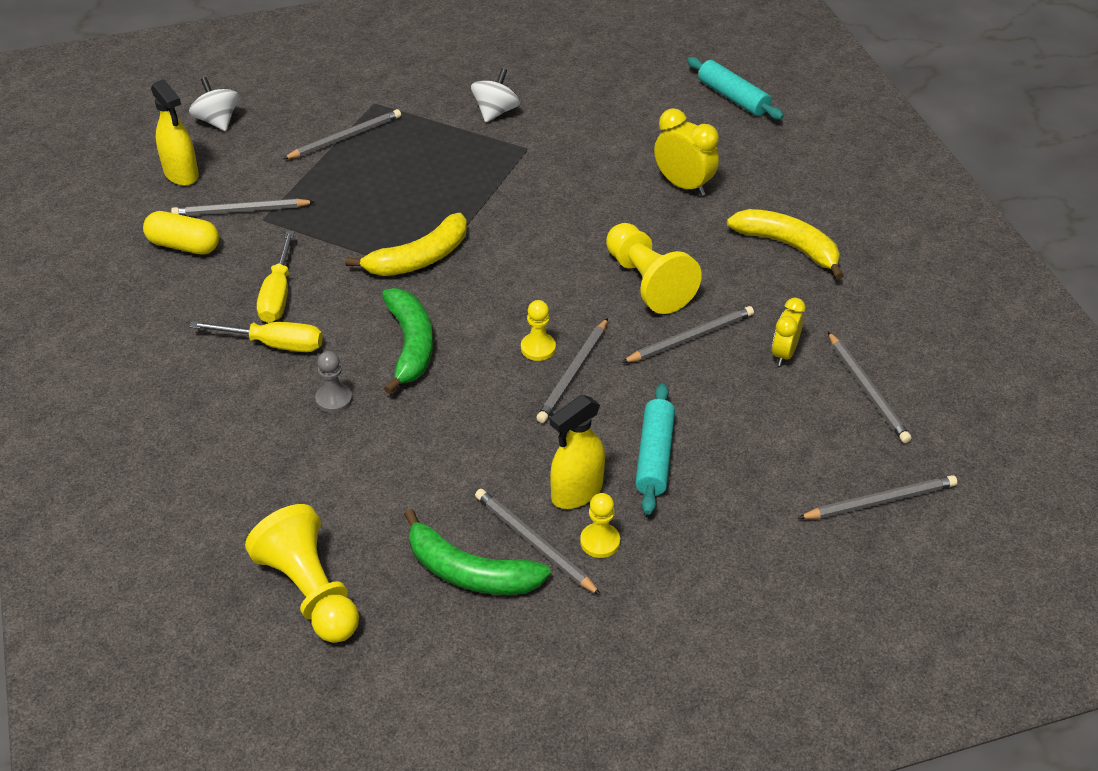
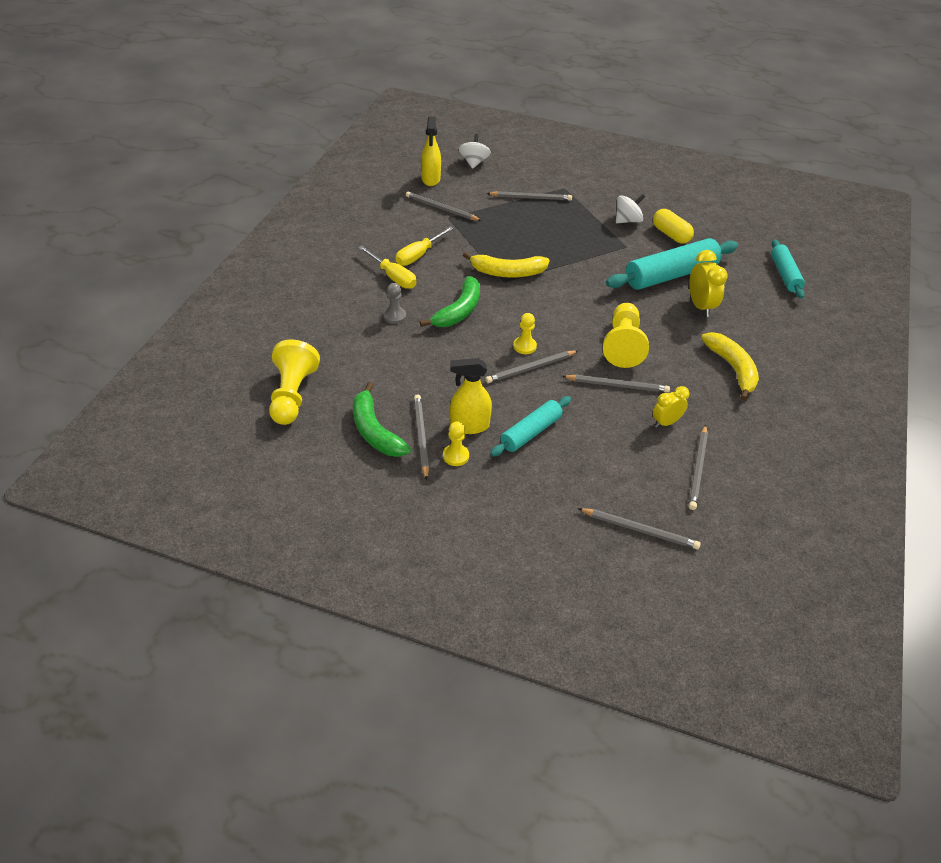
camera: 35 degrees right, 0 degrees up
(184, 245) = (398, 212): yellow capsule -> yellow capsule (671, 235)
(613, 161) = (670, 275): none -> turquoise rolling pin

